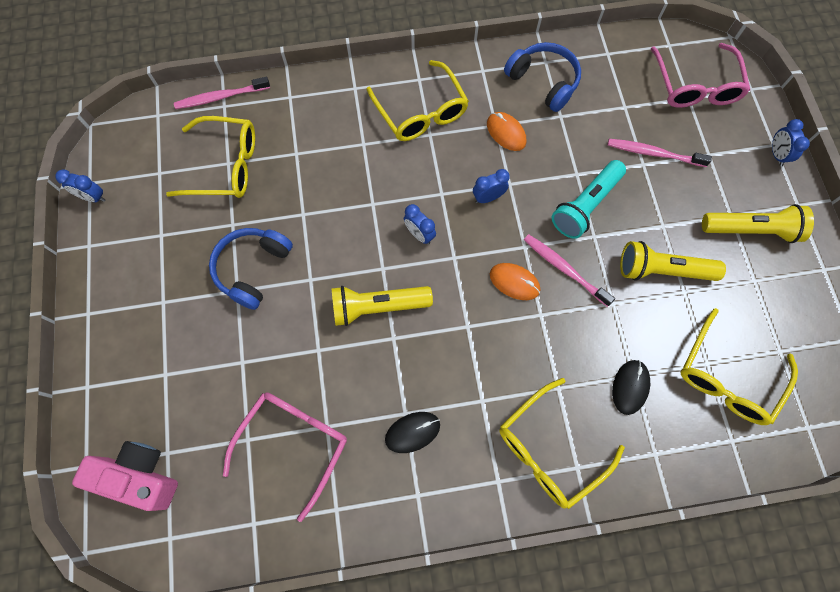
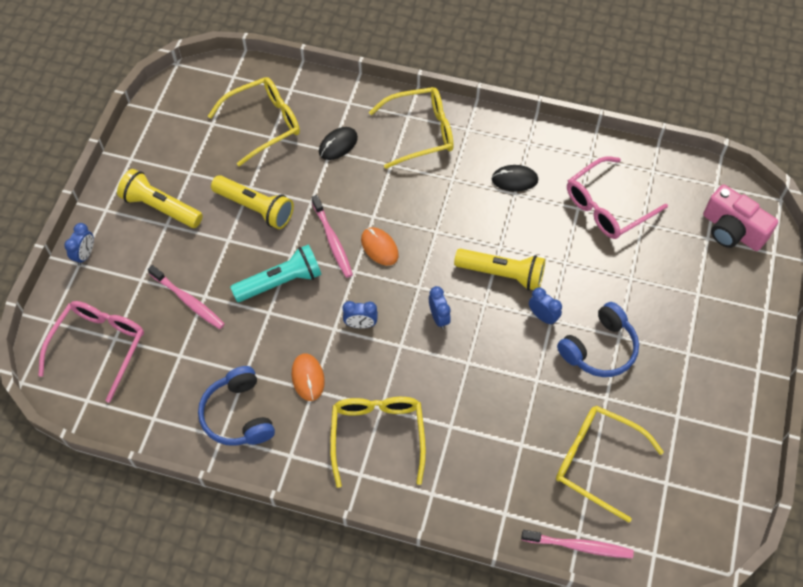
camera: 155 degrees left, 10 degrees down
(93, 197) = (739, 484): blue clock -> blue clock (542, 316)

